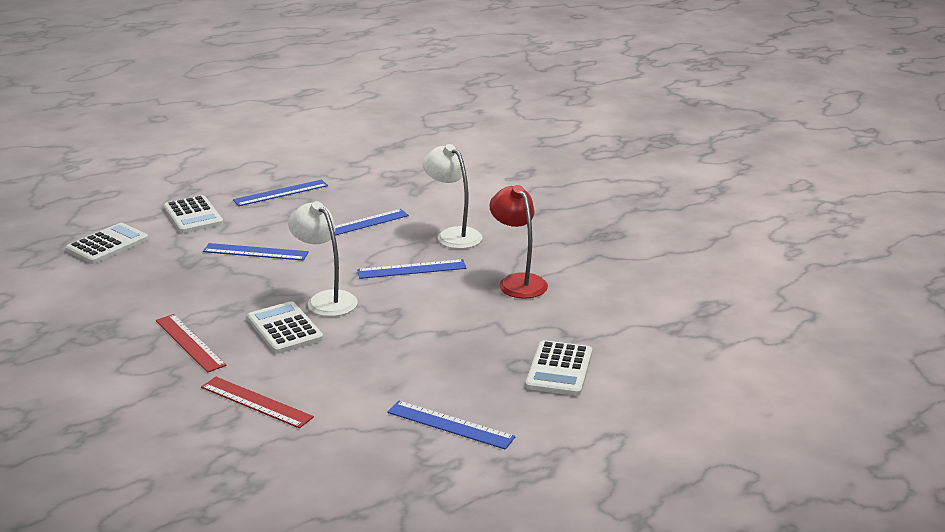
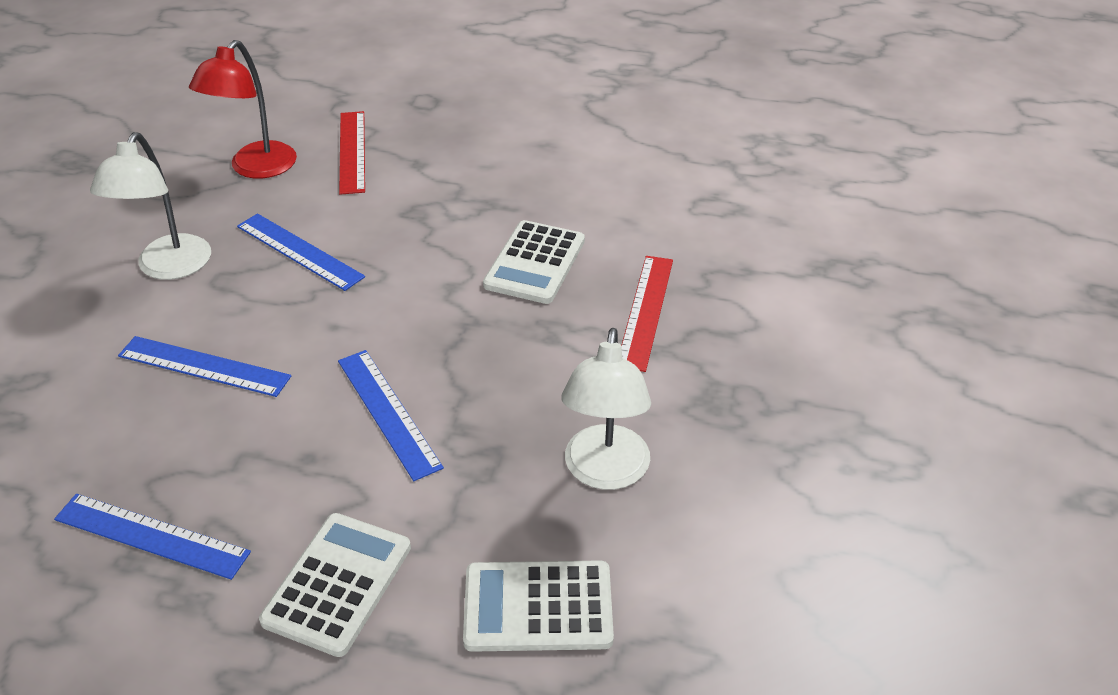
camera: 130 degrees left, 15 degrees up
(256, 402) = (668, 202): red ruler -> red ruler (352, 151)
(326, 300) = (442, 272): white lamp -> white lamp (605, 472)
(450, 425) = (556, 94): blue ruler -> none
(559, 369) = (407, 82): white calculator -> none

